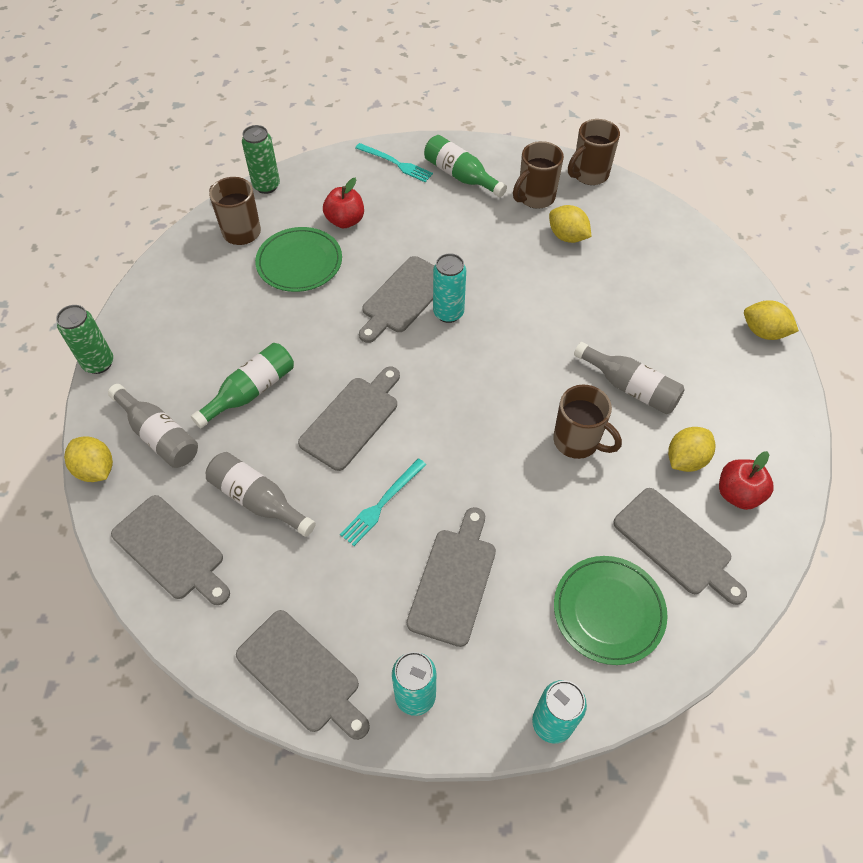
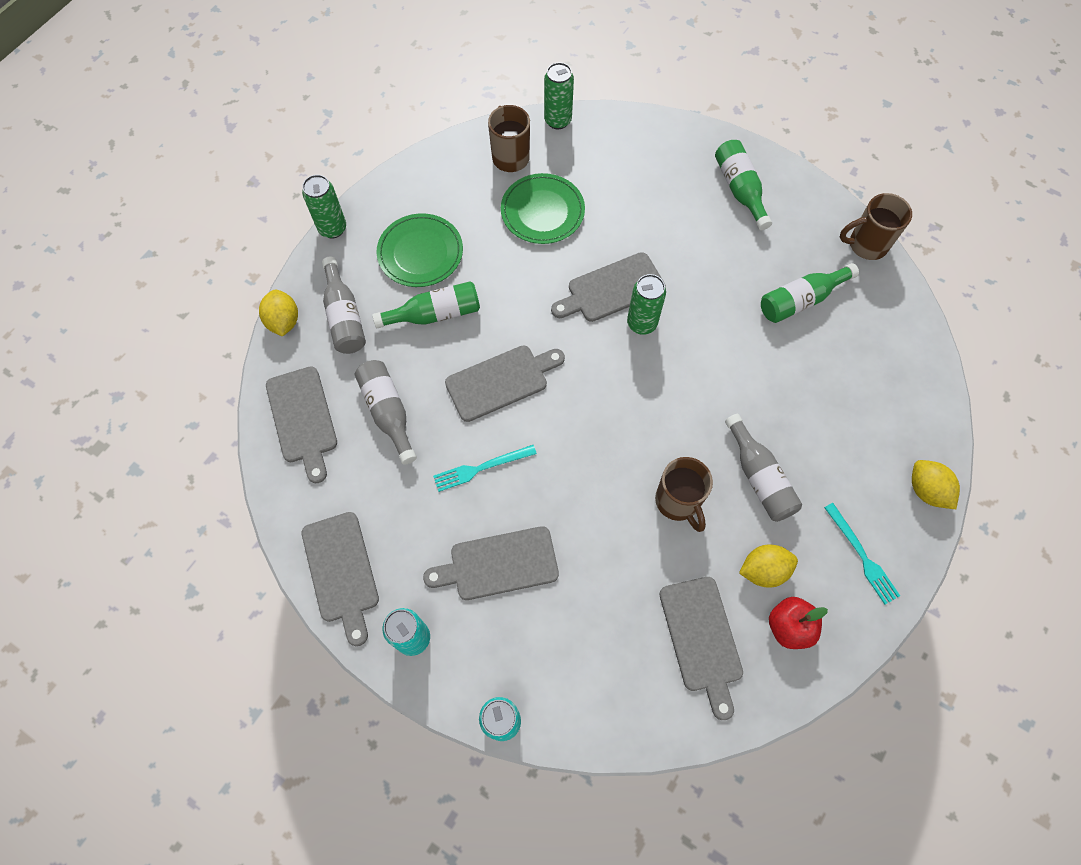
camera: 30 degrees right, 10 degrees up
(345, 221) = (606, 188): red apple -> none
(396, 163) = (687, 149): turquoise fork -> turquoise fork (862, 556)
(448, 313) = (641, 323): turquoise can -> green can
(454, 580) = (498, 564): grey cutting board -> grey cutting board turned 150 degrees counterclockwise
(535, 198) = (796, 245): brown mug -> none
(567, 236) = (800, 300): yellow lemon -> green bottle
(608, 611) = (606, 661): green plate -> green plate (420, 253)

